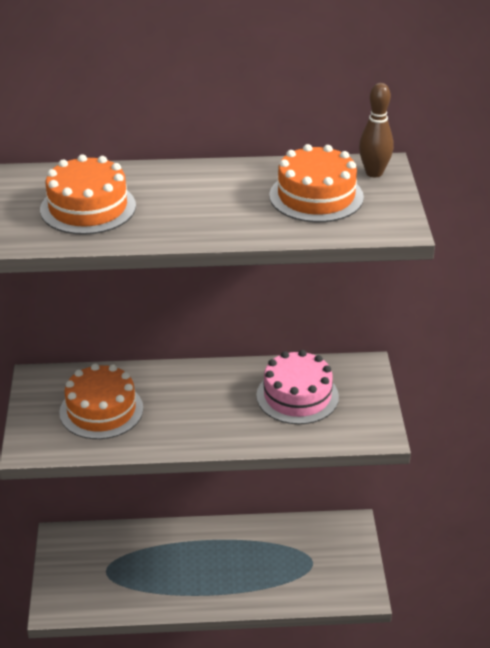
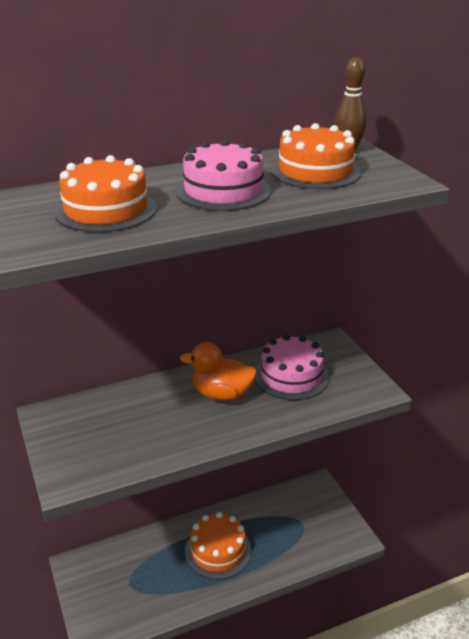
camera: 20 degrees left, 5 degrees down
(101, 410) = (122, 429): orange cake -> orange cake (218, 551)
(208, 204) = (223, 191): none -> pink cake
(215, 398) = (222, 394): none -> orange duck

